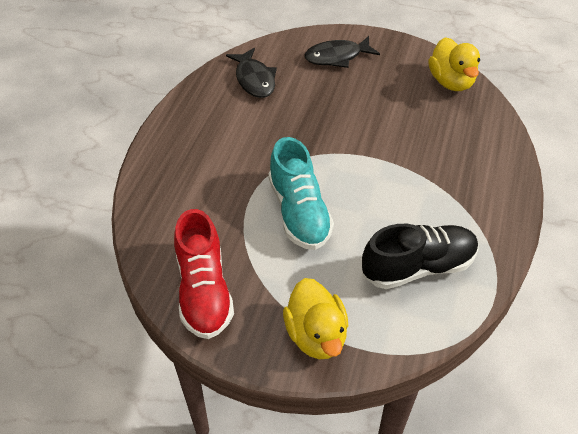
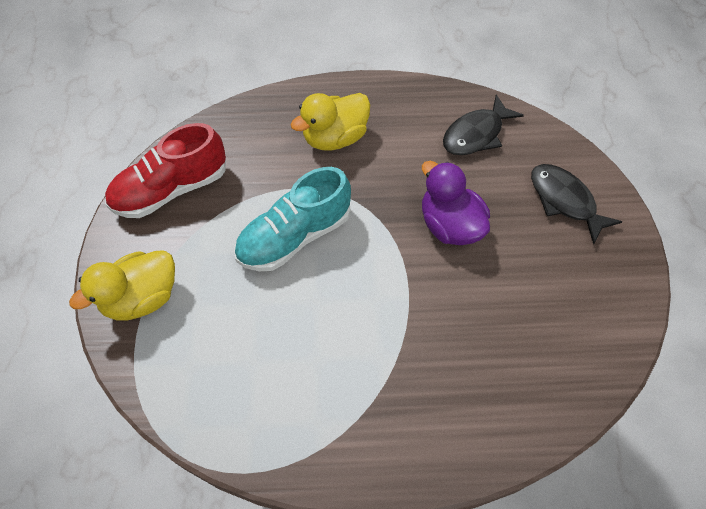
camera: 70 degrees right, 10 degrees up
(331, 119) = (450, 225): none -> purple duck
(418, 267) = (256, 375): black shoe -> none
(451, 82) = (596, 345): yellow duck -> yellow duck (335, 138)

